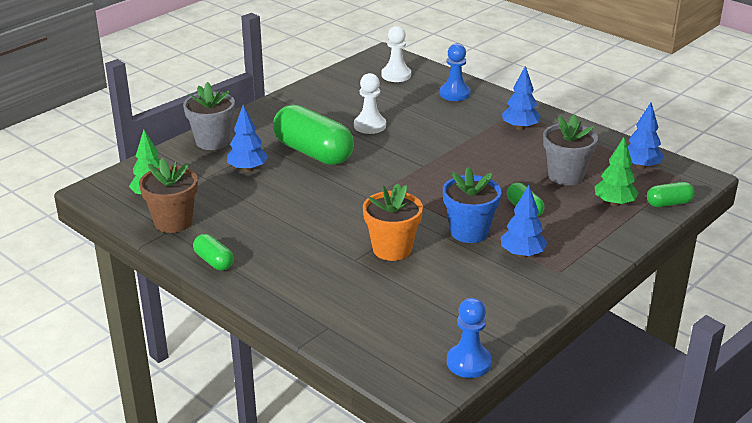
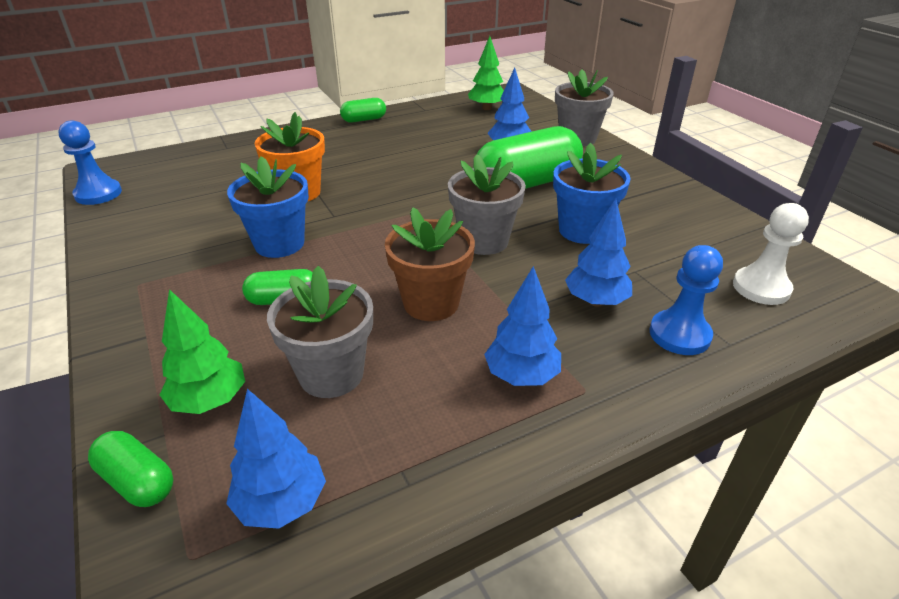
camera: 110 degrees right, 5 degrees up
(173, 222) = (437, 112): brown flower pot -> brown flower pot (431, 303)
(370, 125) = (582, 230): white pawn -> blue flower pot
(407, 156) = (484, 241): none -> grey flower pot
(522, 254) = (198, 268): blue tree -> blue tree (595, 301)
(669, 203) = (137, 481): green capsule -> green capsule turned 60 degrees counterclockwise

